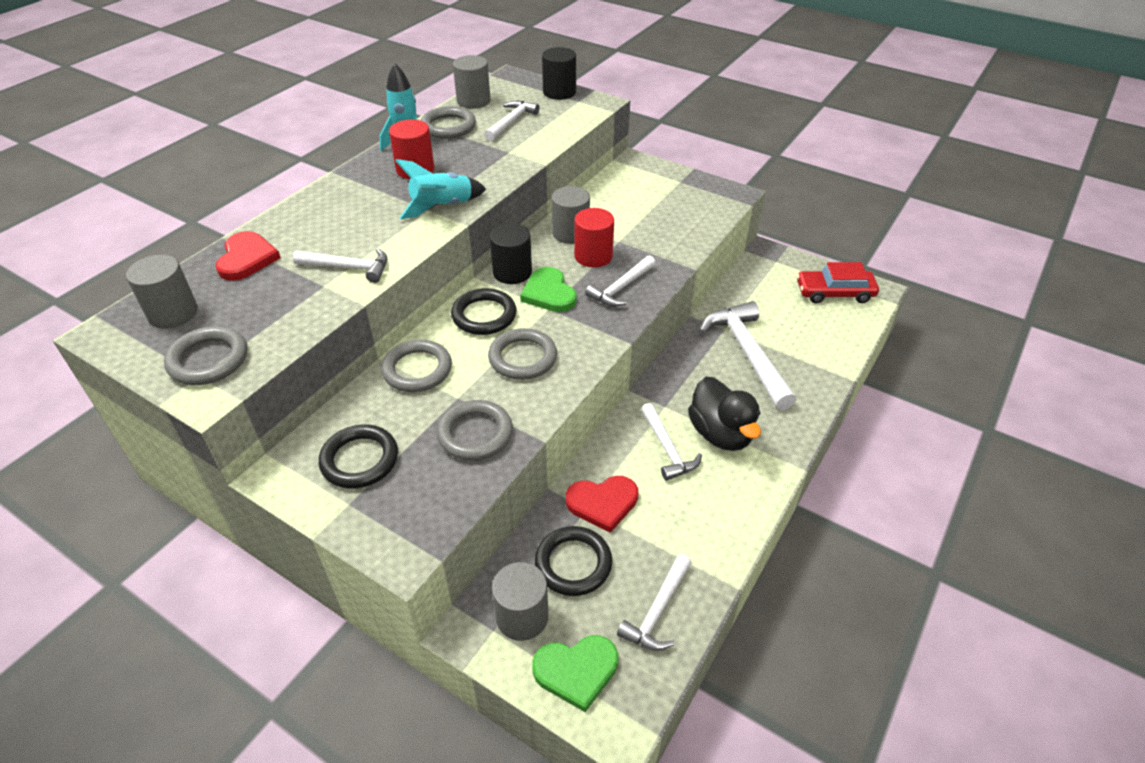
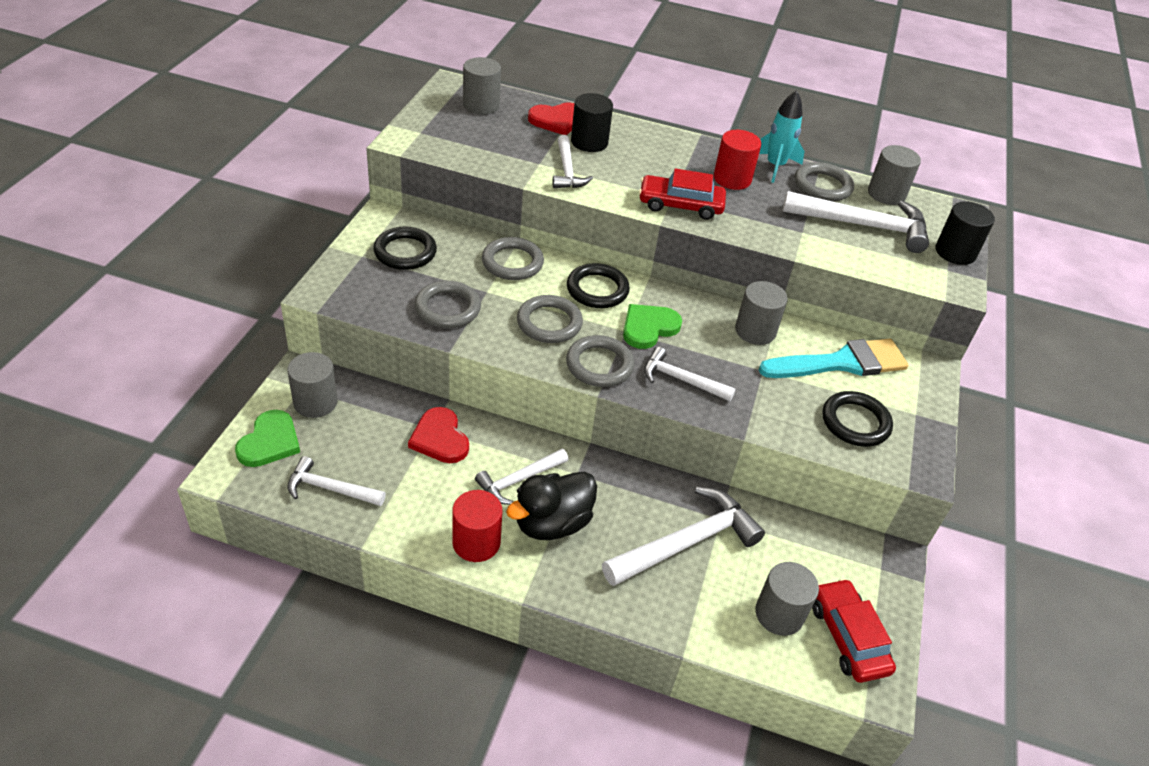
camera: 70 degrees right, 0 degrees up
(208, 360) = (437, 132): grey ring -> grey ring (599, 365)
(442, 207) = (680, 205): turquoise rocket -> red car
(511, 122) = (862, 225): white hammer -> white hammer, size x1.68
(512, 272) = (669, 298): black cylinder -> black cylinder (589, 142)
(573, 563) = (370, 426): black ring -> black ring (855, 422)
(576, 671) = (270, 442): green heart -> green heart turned 135 degrees counterclockwise
(593, 256) = (724, 353): red cylinder -> red cylinder (476, 542)
(619, 200) = (841, 363): none -> turquoise brush
(815, 320) = (779, 614): none -> grey cylinder

